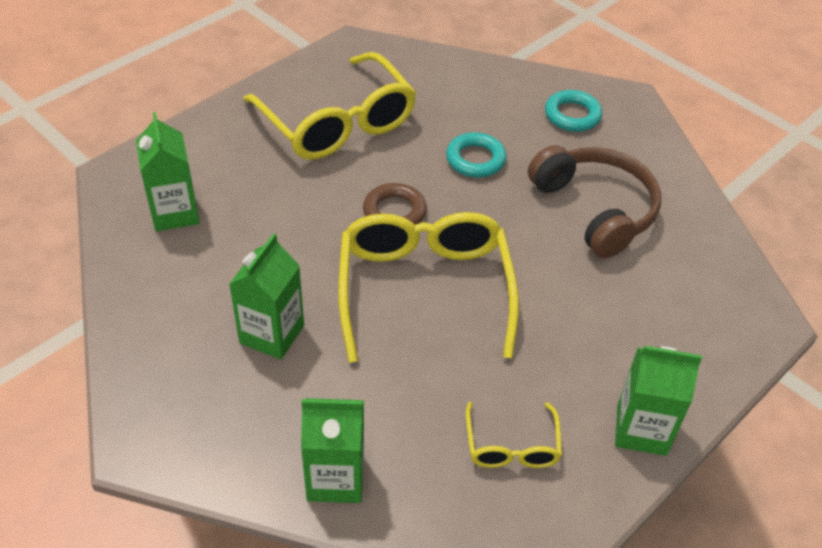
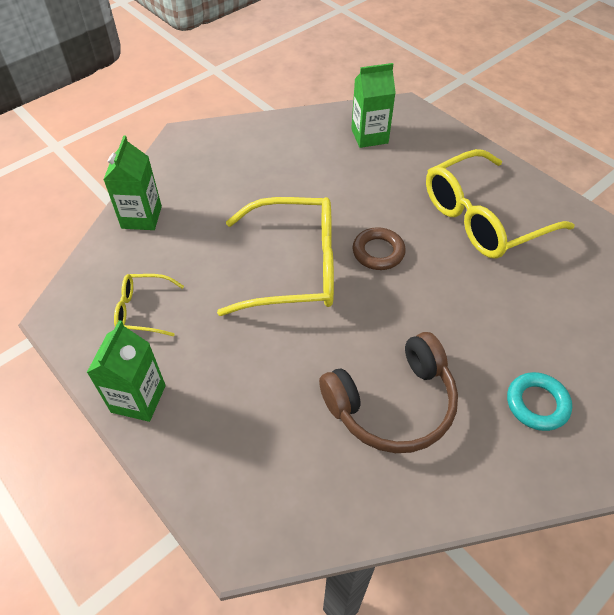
camera: 95 degrees right, 5 degrees up
(272, 334) = (258, 186): green carton -> none
(475, 159) = (451, 311): turquoise ring -> none

